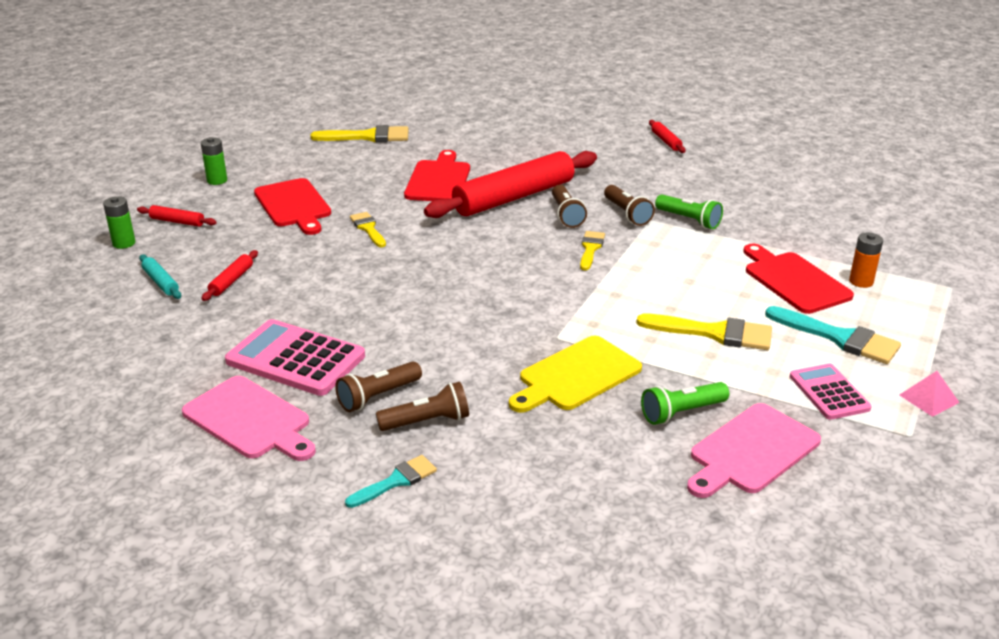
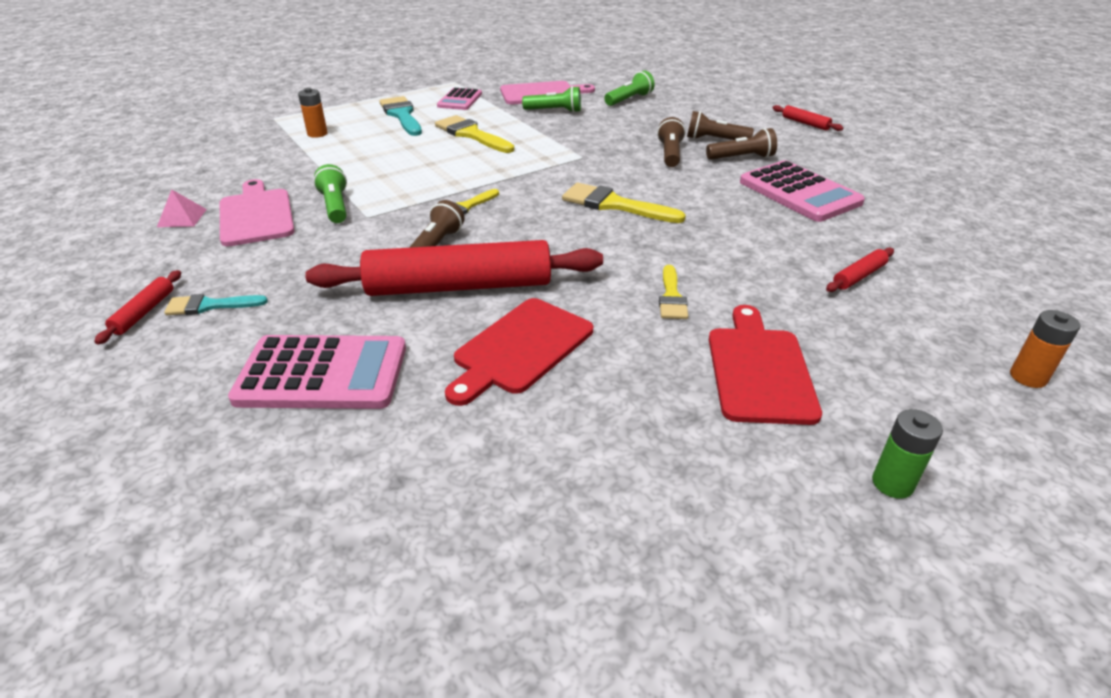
camera: 150 degrees left, 5 degrees up
(124, 243) = (1028, 377): green battery -> orange battery
(161, 282) = (948, 298): turquoise rolling pin -> none
(177, 222) = (951, 396): red rolling pin -> red rolling pin (805, 123)
(250, 420) = (842, 167): pink cutting board -> pink cutting board (256, 215)
(368, 137) = (546, 519): yellow brush -> yellow brush (614, 205)
(396, 481) = (750, 123): turquoise brush -> turquoise brush (209, 305)
(527, 146) = (322, 374): none -> pink calculator
(576, 376) = (595, 137): yellow cutting board -> none
(613, 484) = (629, 99): none -> green flashlight
(627, 214) = (376, 229): brown flashlight -> brown flashlight (670, 154)
(794, 280) = (358, 145): red cutting board -> none
(929, 398) = (415, 88): pink pyramid -> pink pyramid (182, 218)

